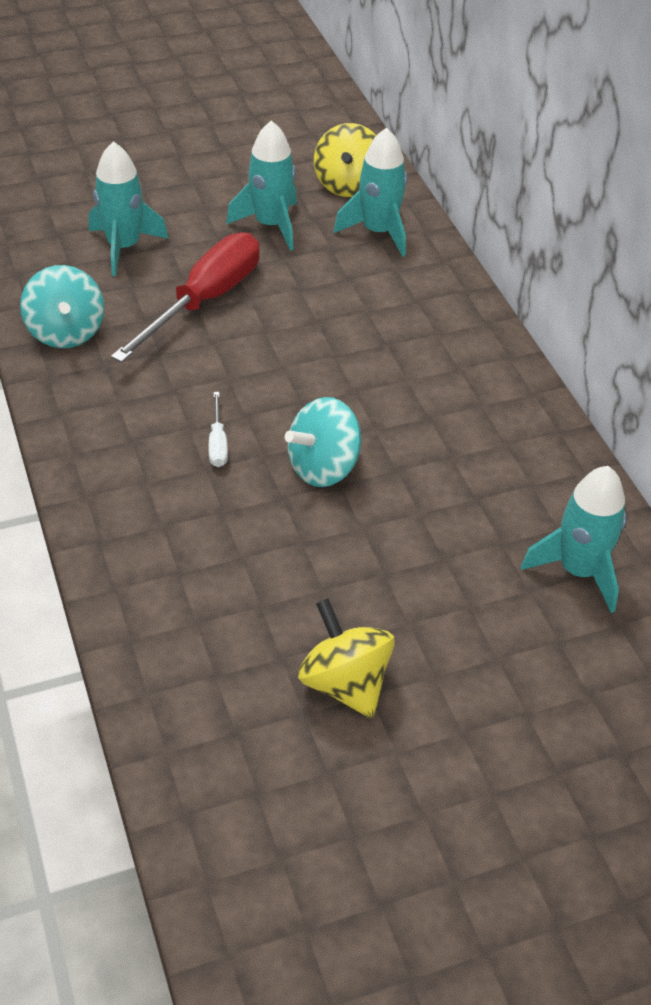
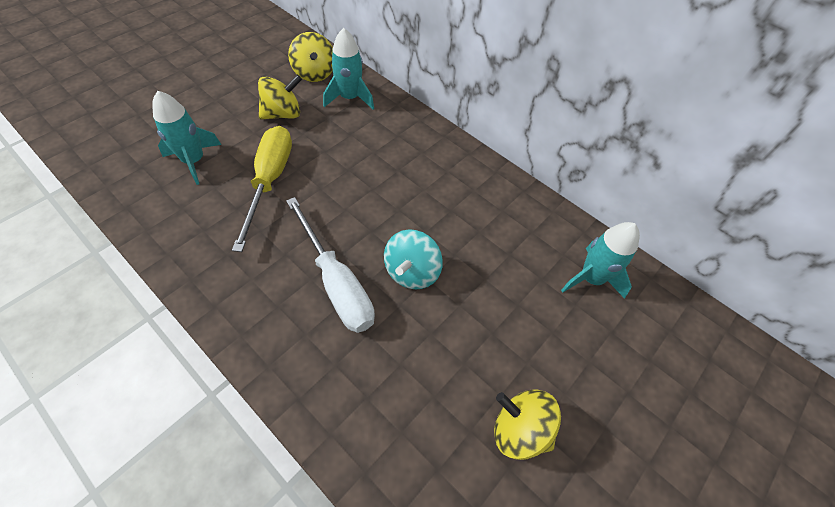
camera: 30 degrees left, 10 degrees up
(66, 332) = (186, 240): turquoise spinning top -> none
(205, 301) = (270, 181): red screwdriver -> yellow screwdriver
(217, 443) = (336, 283): white screwdriver -> white screwdriver, size x2.39
(271, 225) = (283, 114): turquoise rocket -> yellow spinning top

